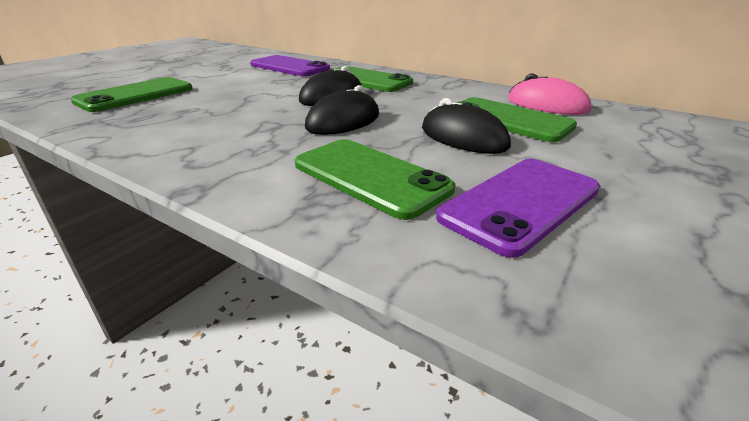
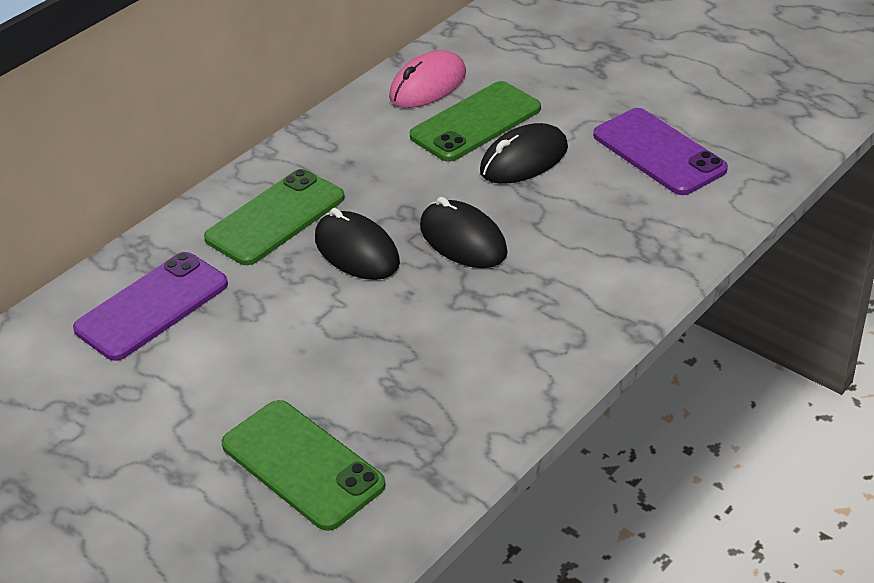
camera: 80 degrees left, 10 degrees up
(370, 177) = (612, 224): green phone -> none

